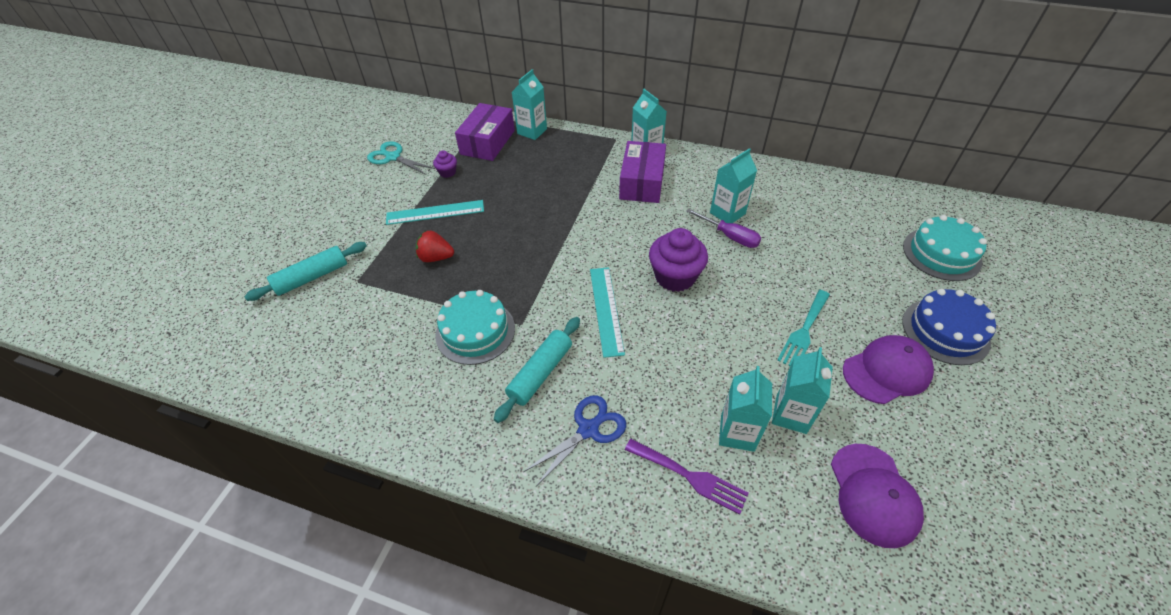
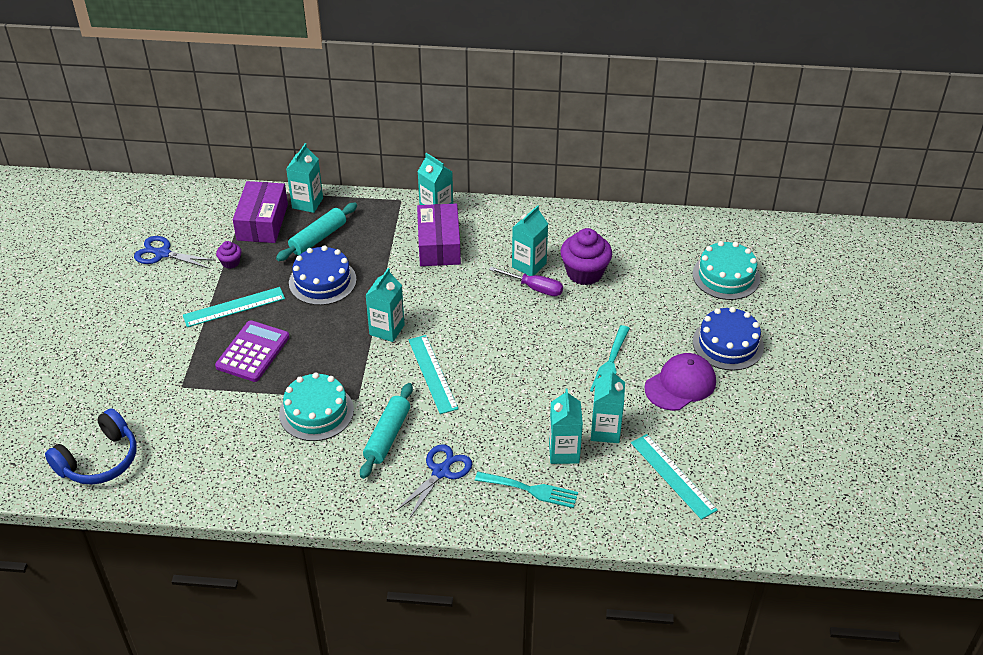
camera: 15 degrees left, 5 degrees down
(246, 345) = (99, 460): none -> blue headphones
(312, 277) = (133, 390): turquoise rolling pin -> turquoise rolling pin (318, 238)
(392, 157) = (162, 253): turquoise scissors -> blue scissors
(436, 257) = (253, 352): red strawberry -> purple calculator
(523, 200) = (322, 281): none -> blue cake
(571, 256) = (387, 330): none -> turquoise carton
(675, 277) = (489, 334): purple cupcake -> purple cupcake (584, 273)
(690, 477) = (531, 490): purple fork -> turquoise fork
(873, 494) = (672, 476): purple cap -> turquoise ruler

